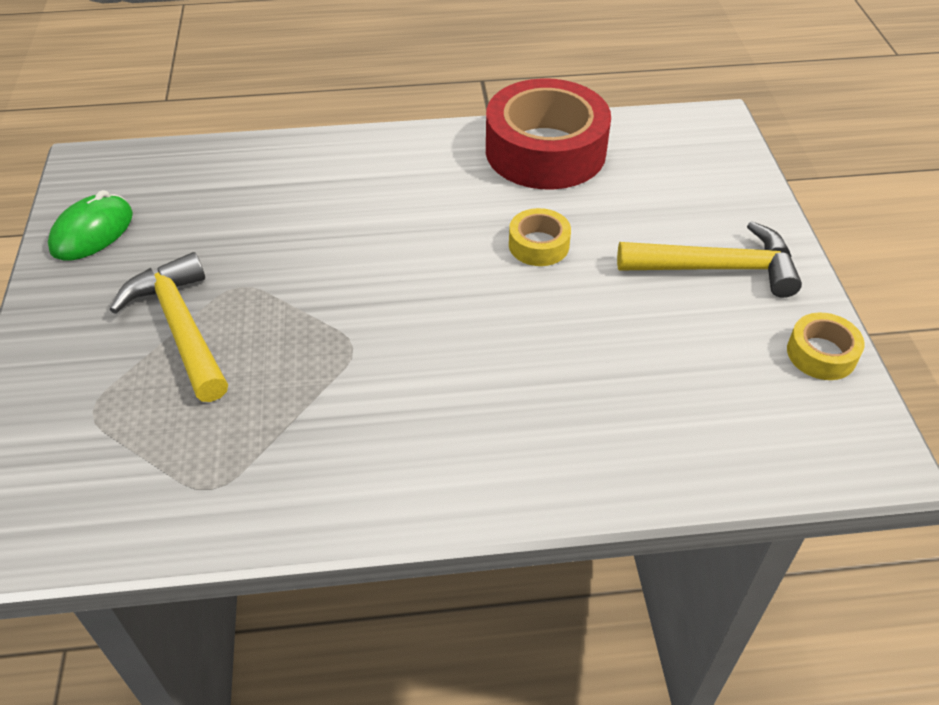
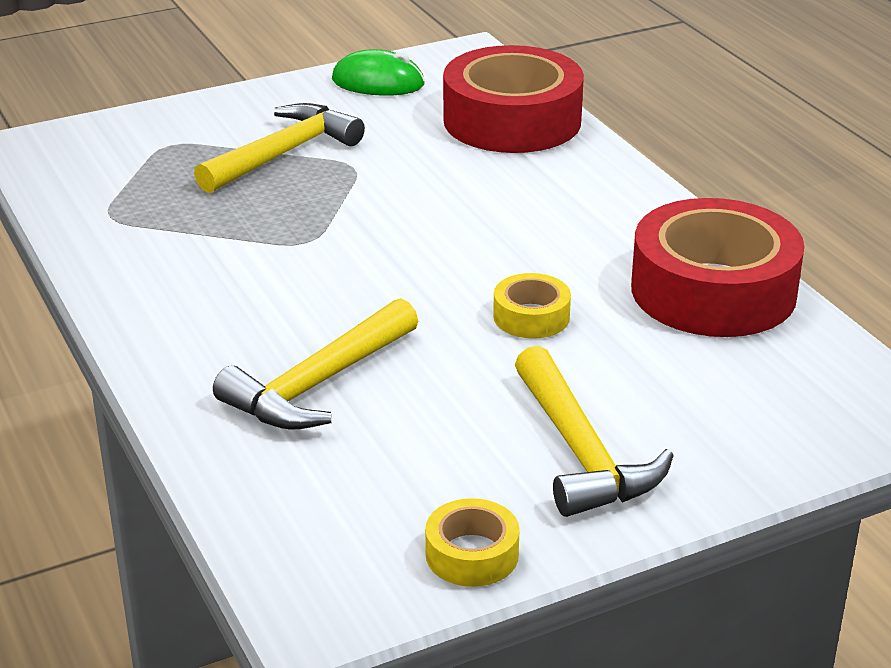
camera: 70 degrees right, 15 degrees down
(232, 173) = (512, 120): none -> red tape
(584, 389) = (318, 384): none -> yellow hammer

